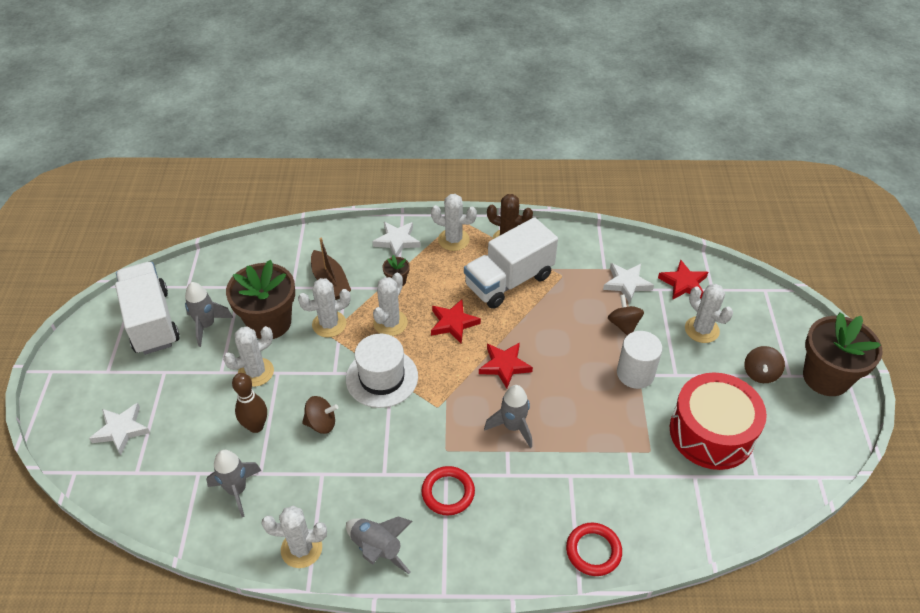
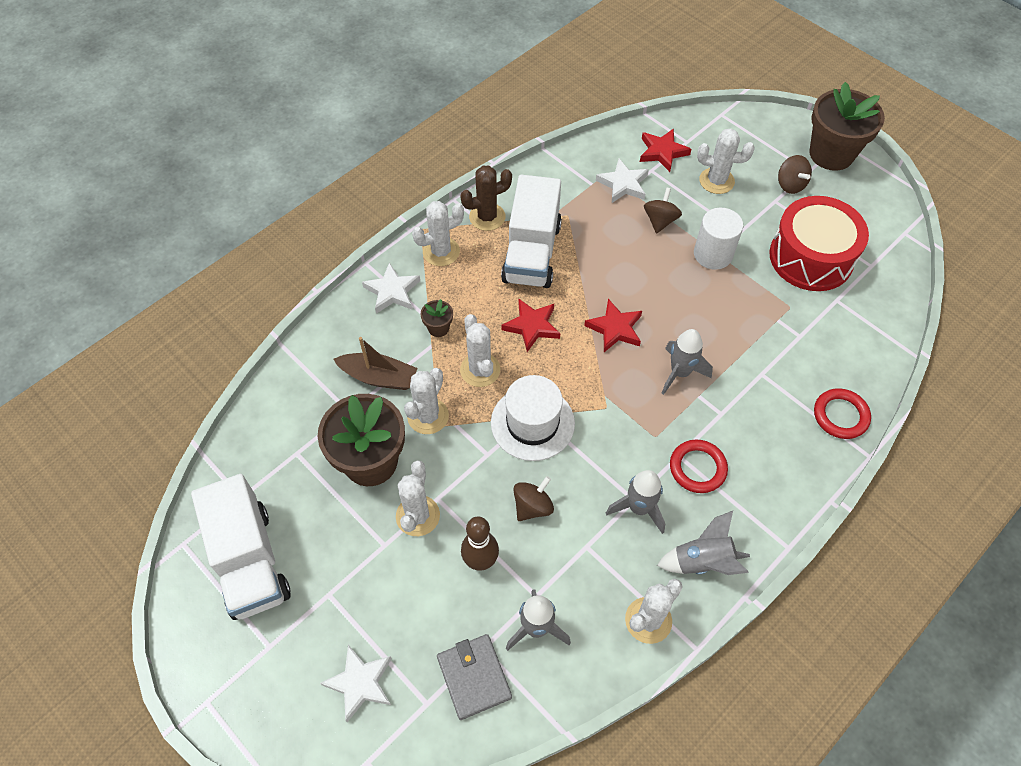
camera: 45 degrees left, 10 degrees up
(151, 322) = (250, 561): white truck -> white truck turned 135 degrees counterclockwise
(174, 483) = (474, 677): none -> grey wallet
(207, 325) = (312, 516): grey rocket -> grey rocket (639, 508)
(623, 325) = (660, 221): brown spinning top -> brown spinning top turned 75 degrees clockwise

